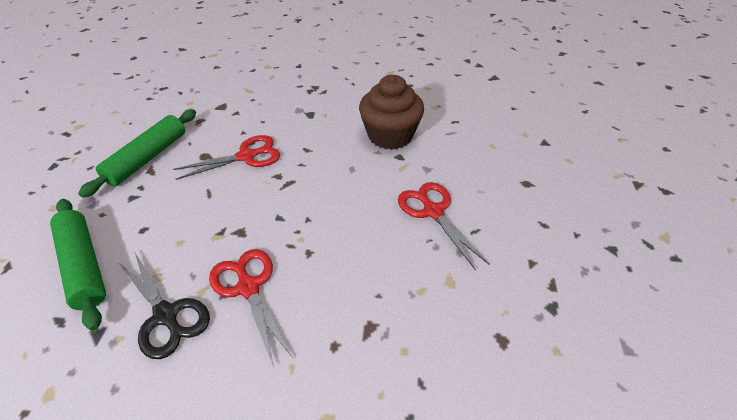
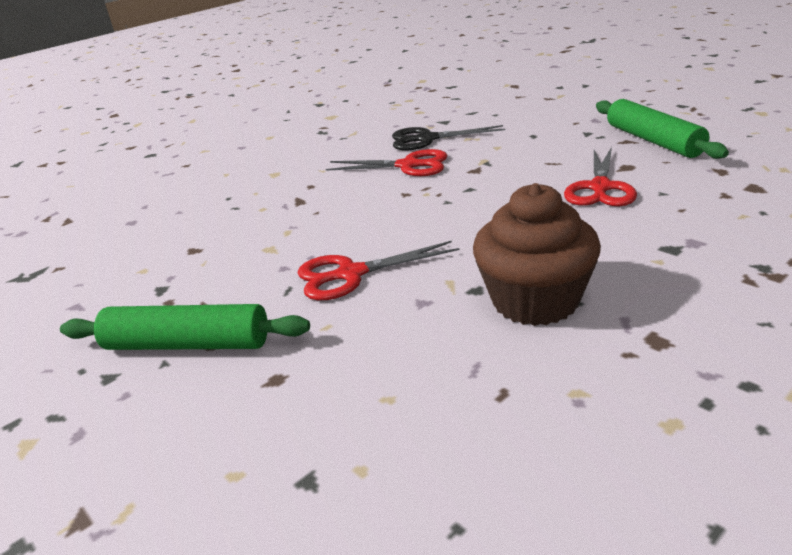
camera: 135 degrees right, 15 degrees down
(84, 265) = (516, 117): green rolling pin -> green rolling pin (187, 344)
(433, 211) = (351, 274): red scissors -> red scissors turned 150 degrees clockwise

